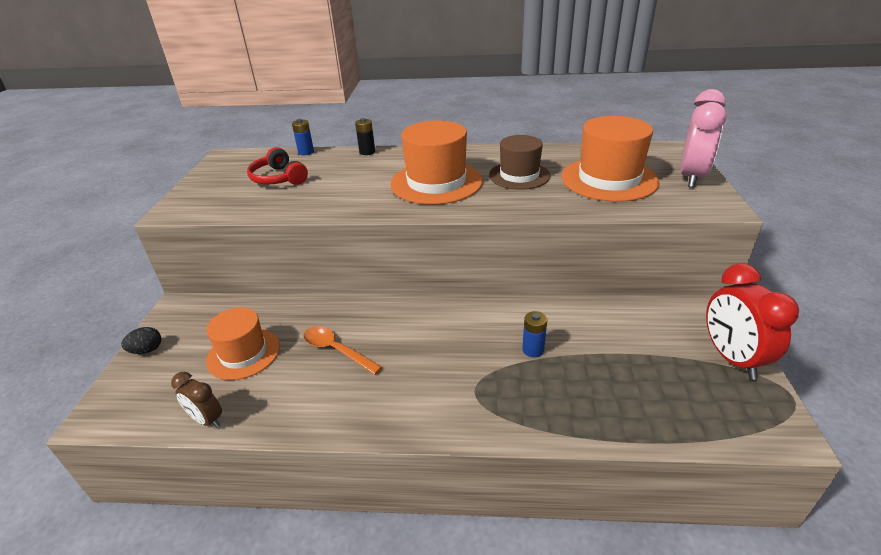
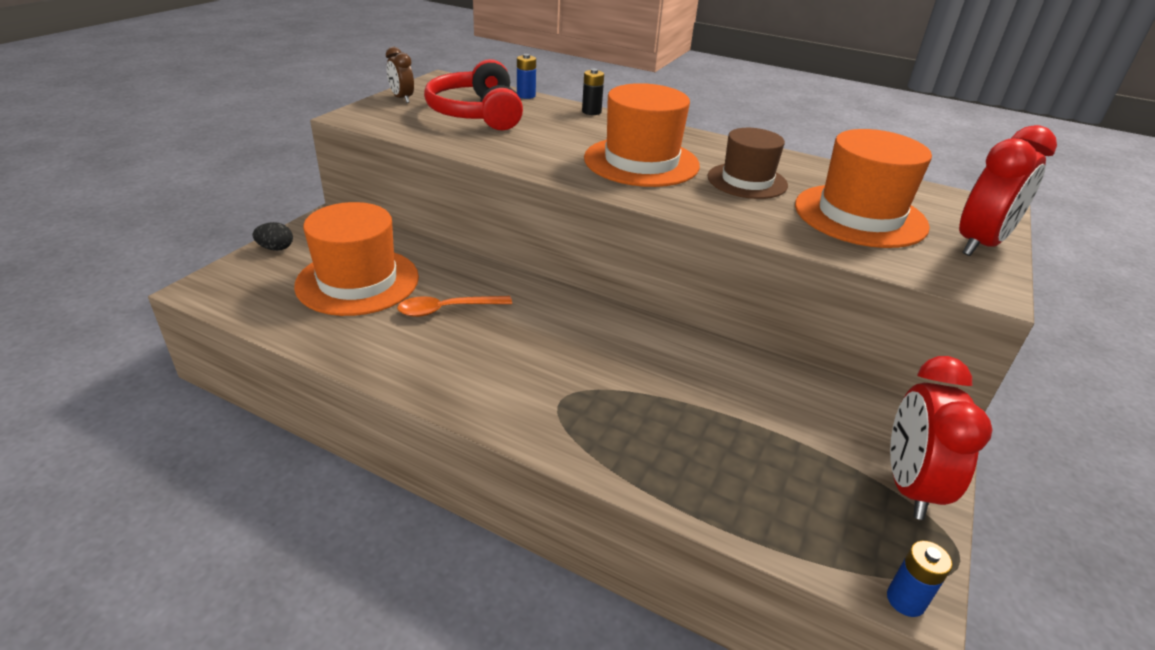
camera: 20 degrees right, 0 degrees up
(207, 420) = (286, 327): brown clock -> brown clock (402, 98)
(243, 353) = (357, 281): orange hat -> orange hat, size x1.50
(278, 178) = (477, 113): red headphones -> red headphones, size x1.55
(336, 350) = (447, 309): orange spoon -> orange spoon turned 75 degrees counterclockwise
(533, 350) = (658, 385): blue battery -> blue battery (905, 600)
(691, 177) = (980, 244): pink clock -> red clock

